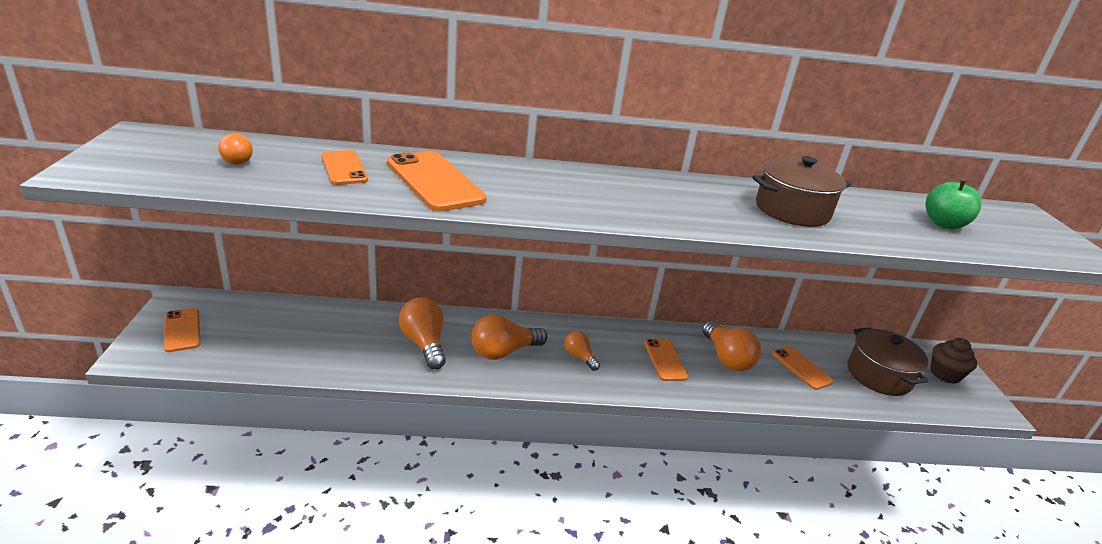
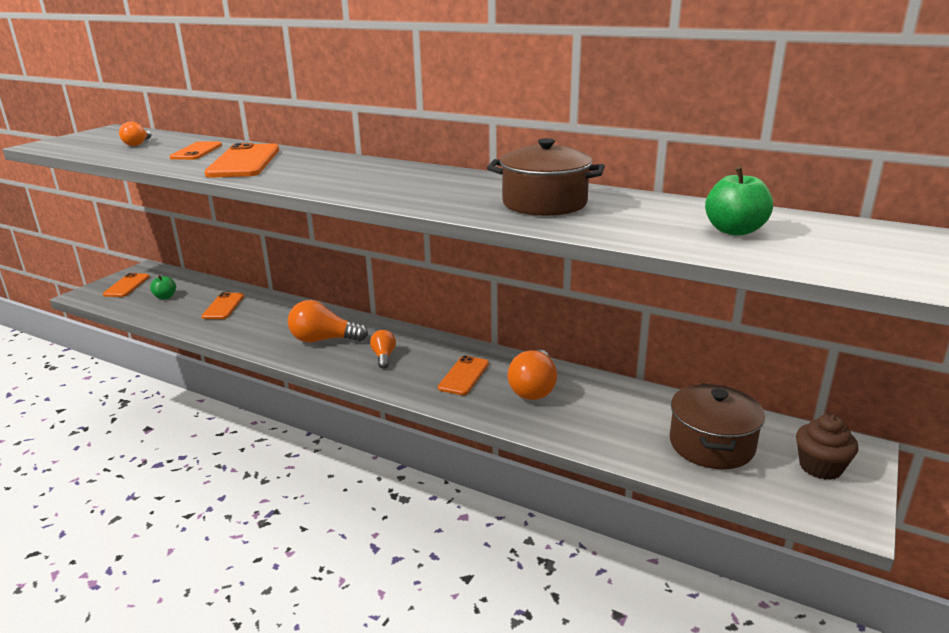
camera: 35 degrees right, 5 degrees down
(257, 336) = (165, 297): none -> green apple
(424, 343) = (269, 322): orange light bulb -> none
(801, 368) = (613, 415): orange phone -> orange phone (223, 306)

